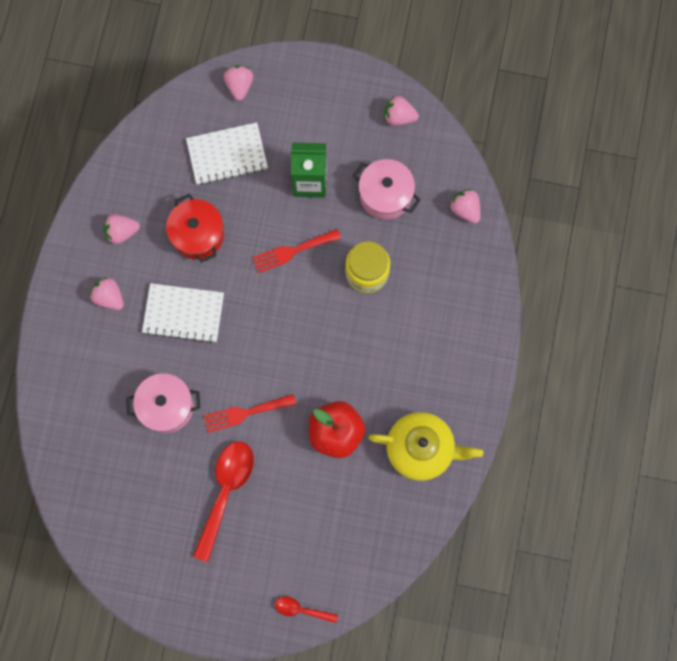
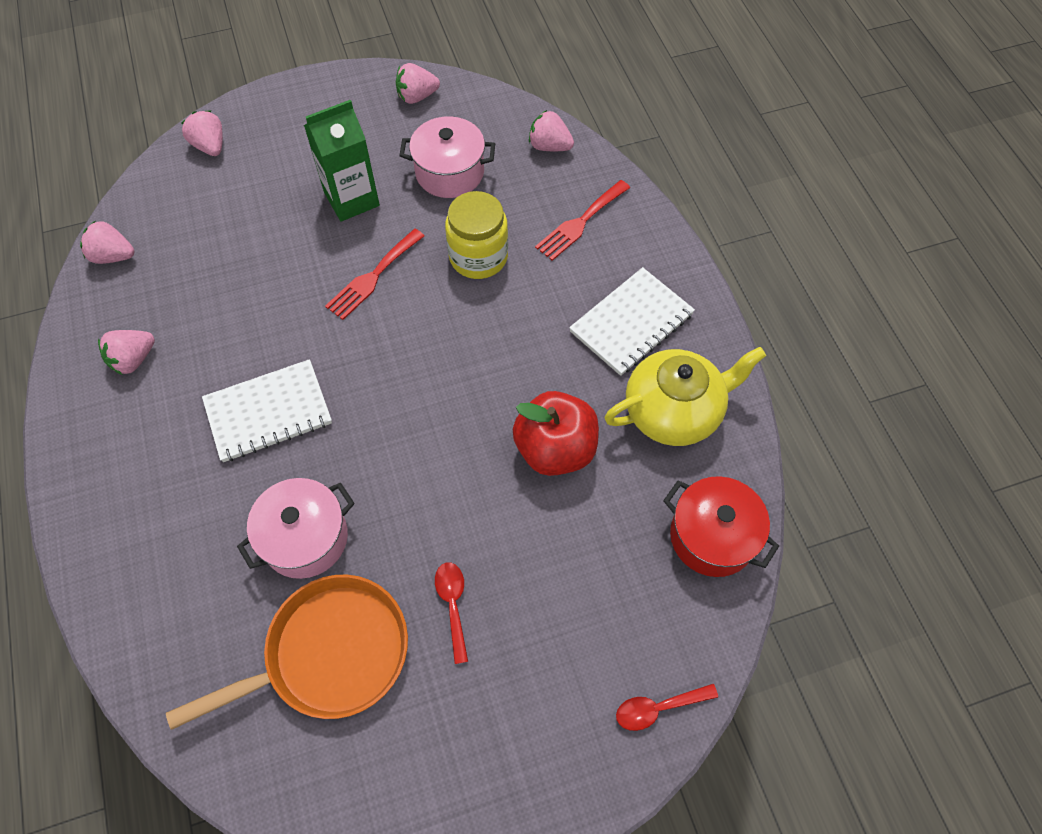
camera: 30 degrees left, 15 degrees down
(109, 297) = (153, 443): pink strawberry -> pink strawberry (113, 256)
(147, 480) = (329, 654): none -> orange pan
(198, 235) = (240, 315): red pot -> red pot (712, 536)
(226, 492) = (453, 605): red spoon -> red spoon, size x0.51
(227, 155) = (232, 217): white notebook -> white notebook (631, 323)
(245, 413) = (420, 489): red fork -> red fork (580, 223)

